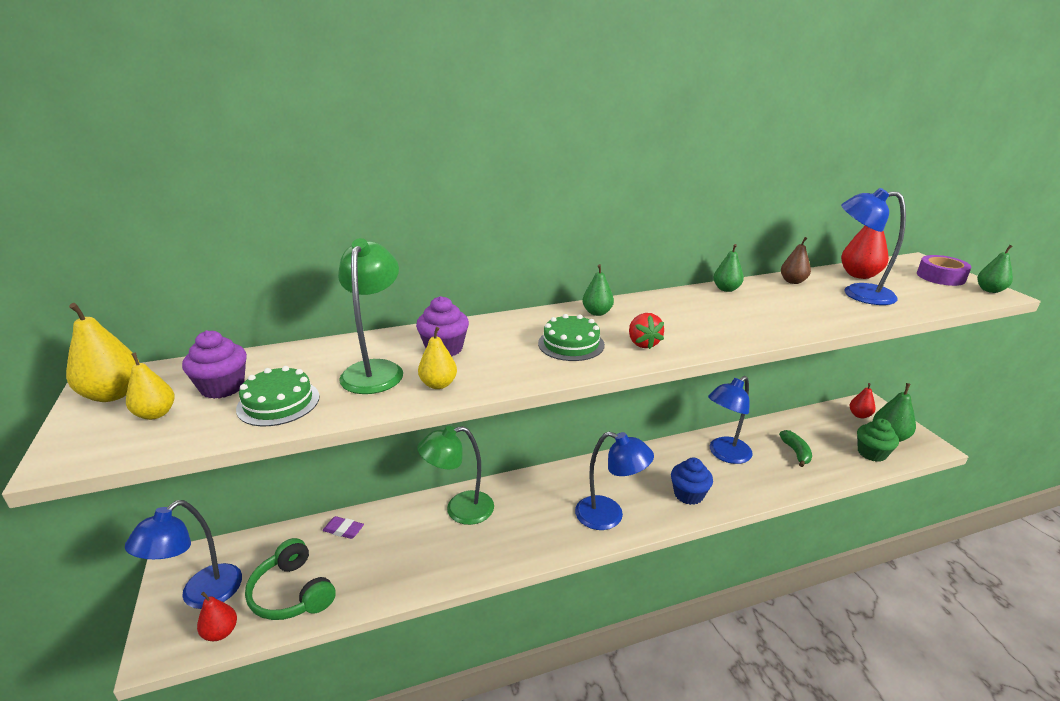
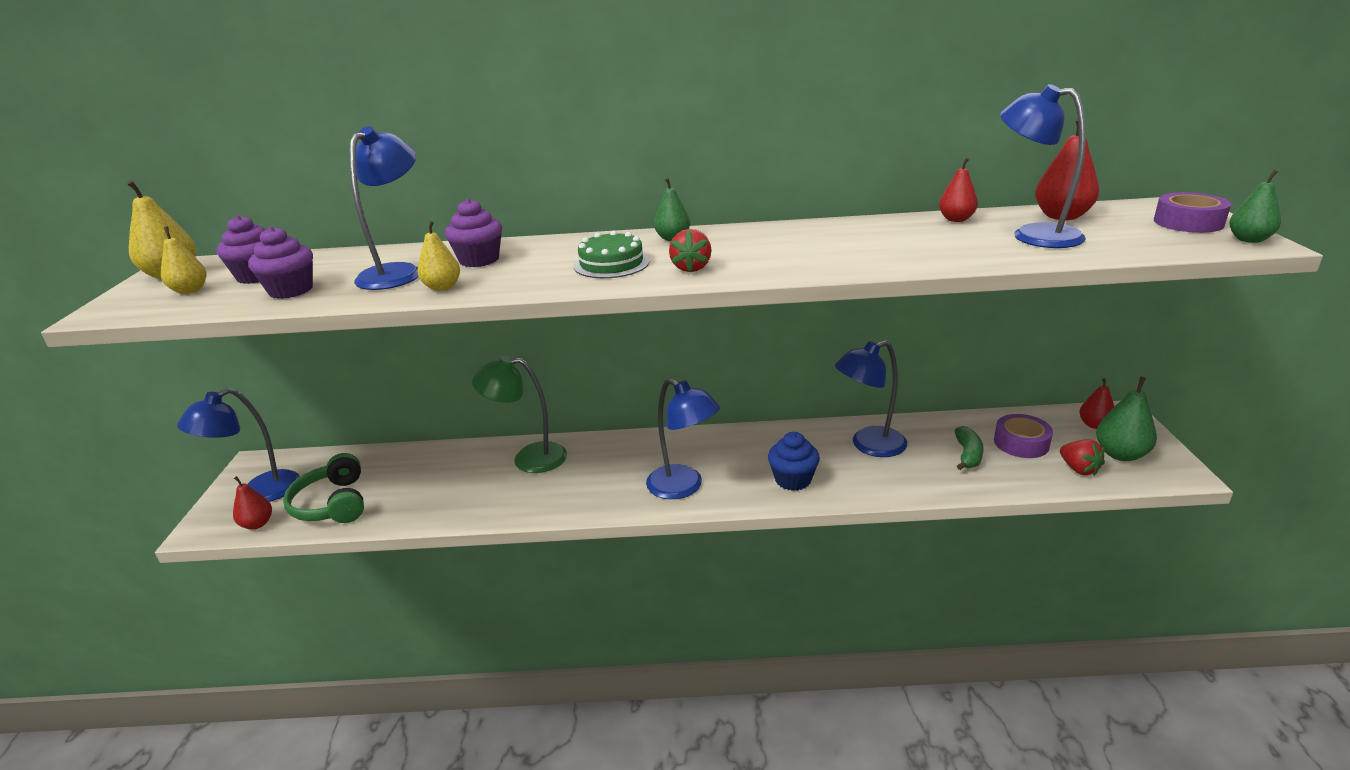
camera: 20 degrees right, 0 degrees up
(278, 402) = (291, 290): green cake -> purple cupcake
(343, 530) = (408, 459): purple eraser -> none
(375, 370) = (398, 272): green lamp -> blue lamp
(726, 289) = (856, 223): green pear -> none
(792, 281) = (956, 219): brown pear -> red pear
(823, 437) = (1021, 443): none -> purple tape
(871, 453) = (1078, 469): green cupcake -> red strawberry

